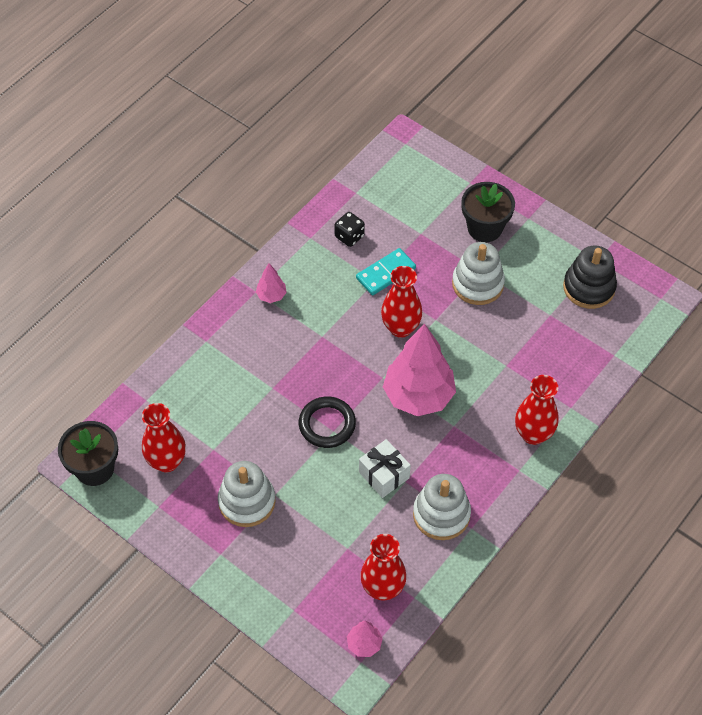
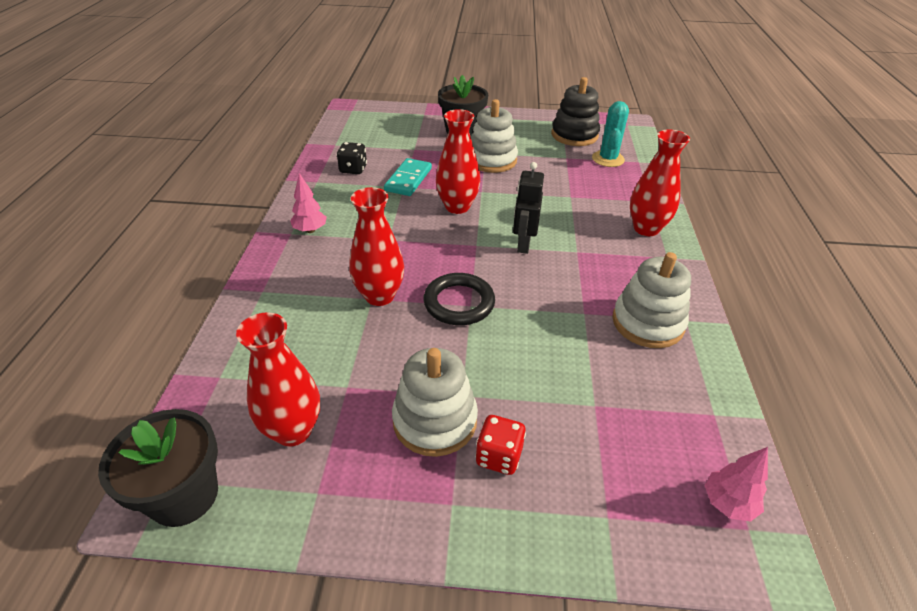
camera: 35 degrees left, 15 degrees down
(265, 544) = (499, 456): none -> red dice
(382, 588) = (675, 425): red vase -> red vase (379, 296)
(384, 475) = (558, 317): white gift -> none
(418, 396) = (523, 244): pink tree -> black robot
(587, 337) = (608, 159): none -> turquoise cactus

